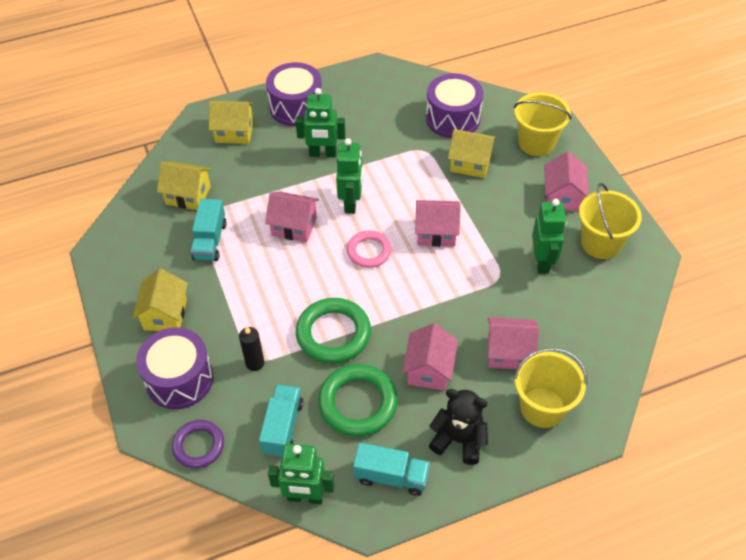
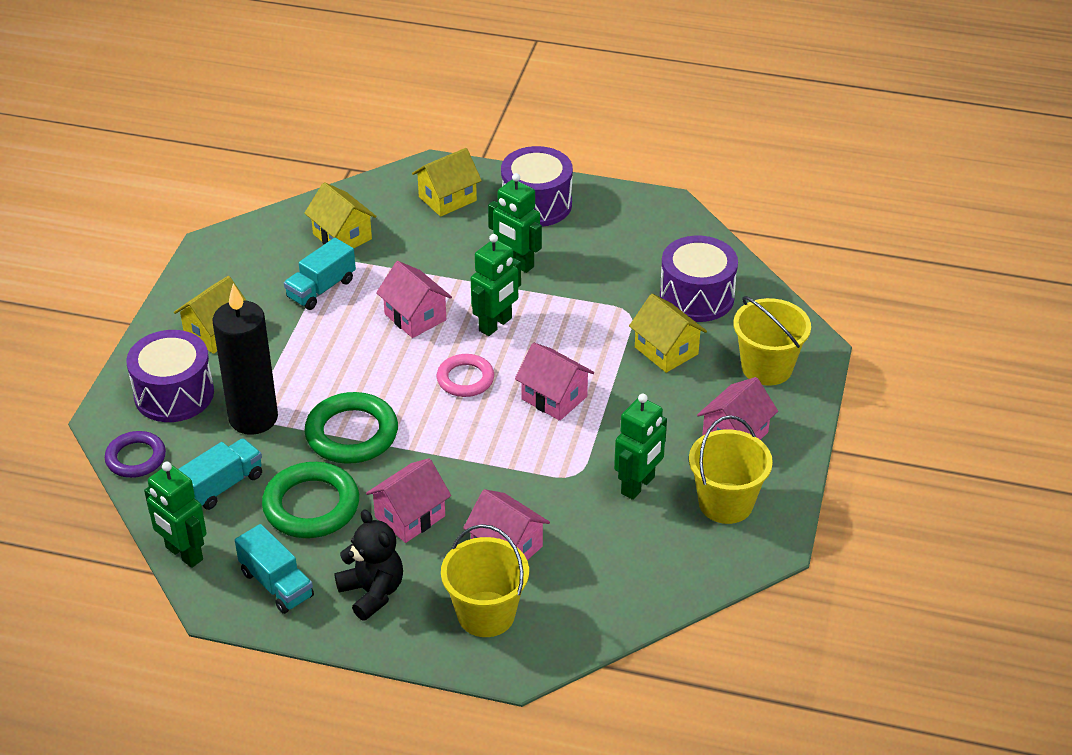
camera: 35 degrees right, 10 degrees down
(234, 132) = (447, 199): yellow house -> yellow house turned 75 degrees counterclockwise
(255, 363) = (253, 418): black candle -> black candle, size x2.16

